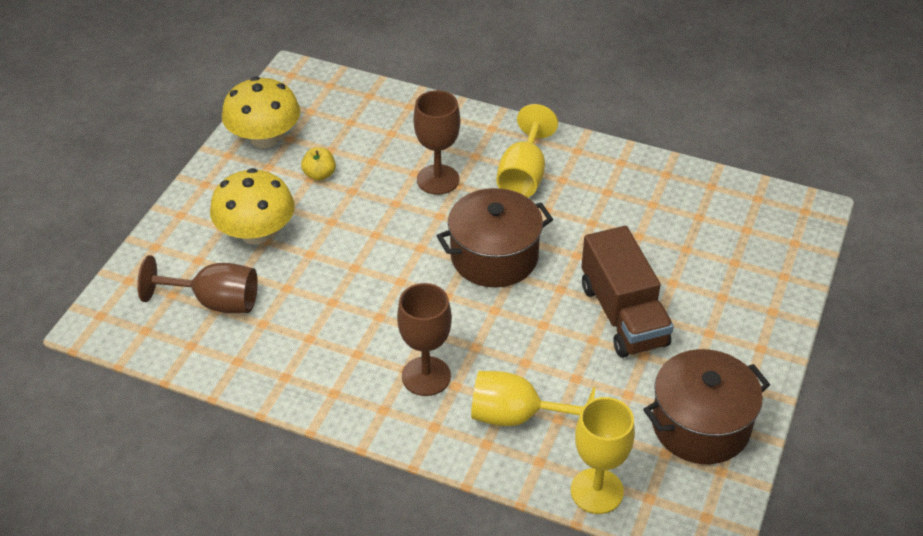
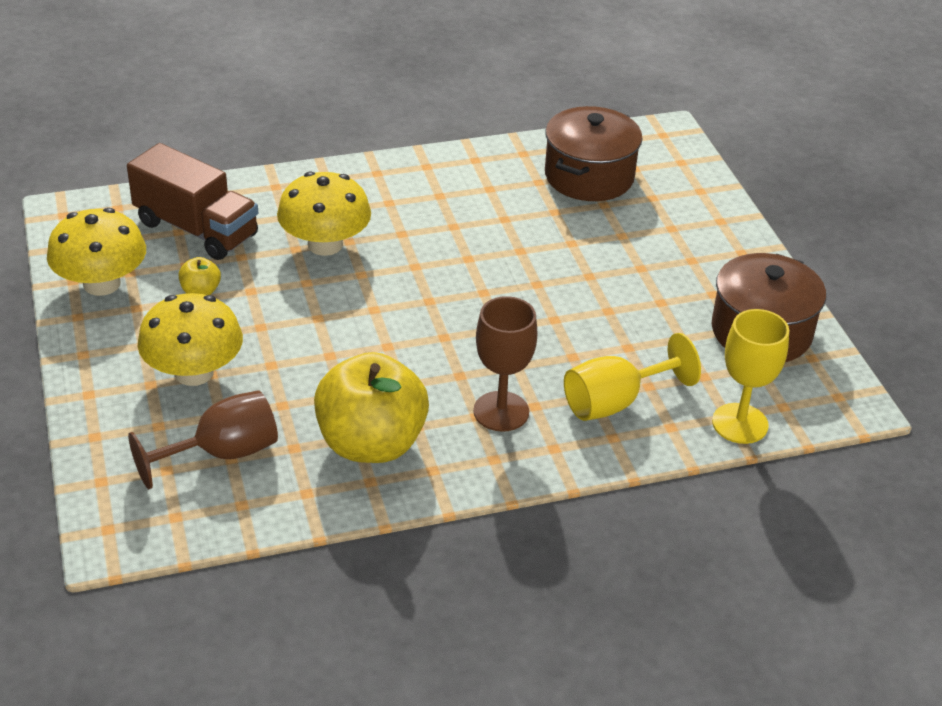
camera: 40 degrees left, 5 degrees down
(313, 349) = (371, 444): none -> yellow apple
(438, 179) = (325, 244): brown goblet -> yellow mushroom
(494, 257) = (451, 285): brown pot -> brown pot (589, 176)
(523, 175) = (401, 206): yellow goblet -> none
(623, 315) = (611, 279): brown truck -> brown truck (196, 229)

